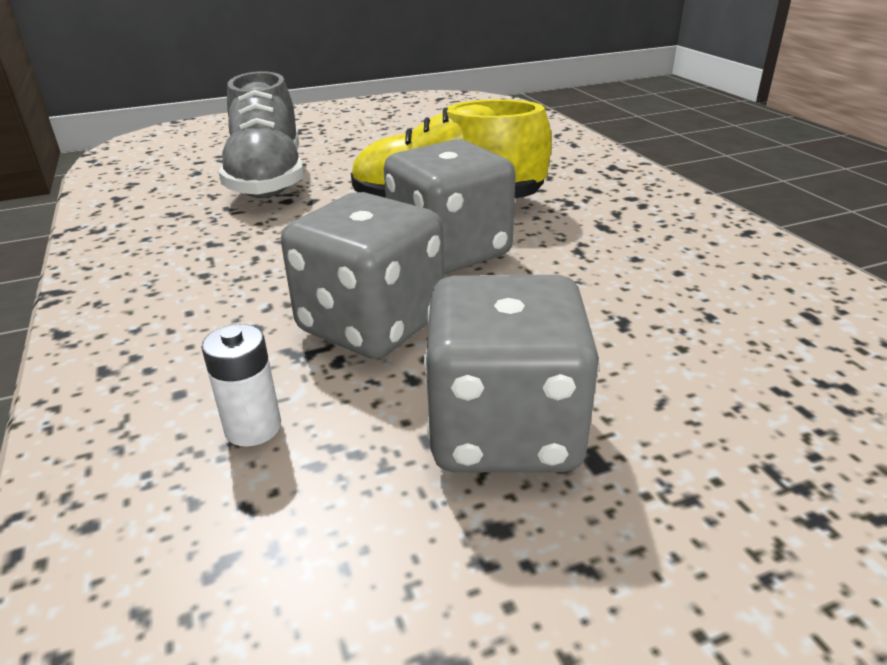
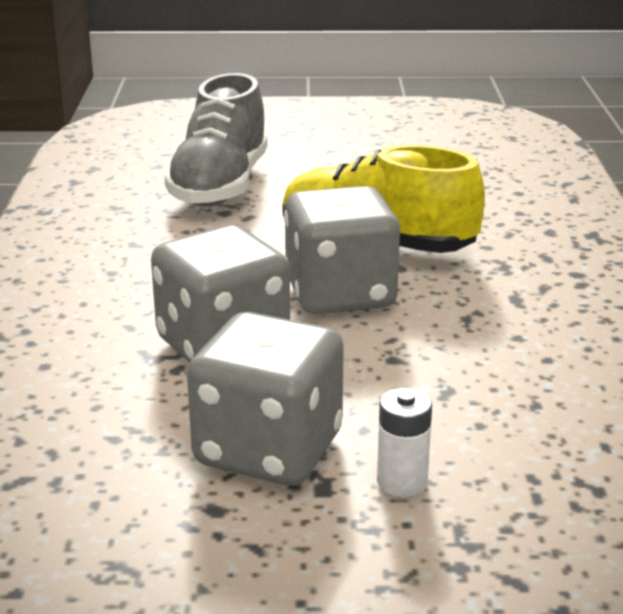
camera: 20 degrees right, 5 degrees down
(253, 428) = (84, 402): white battery -> white battery (402, 482)

